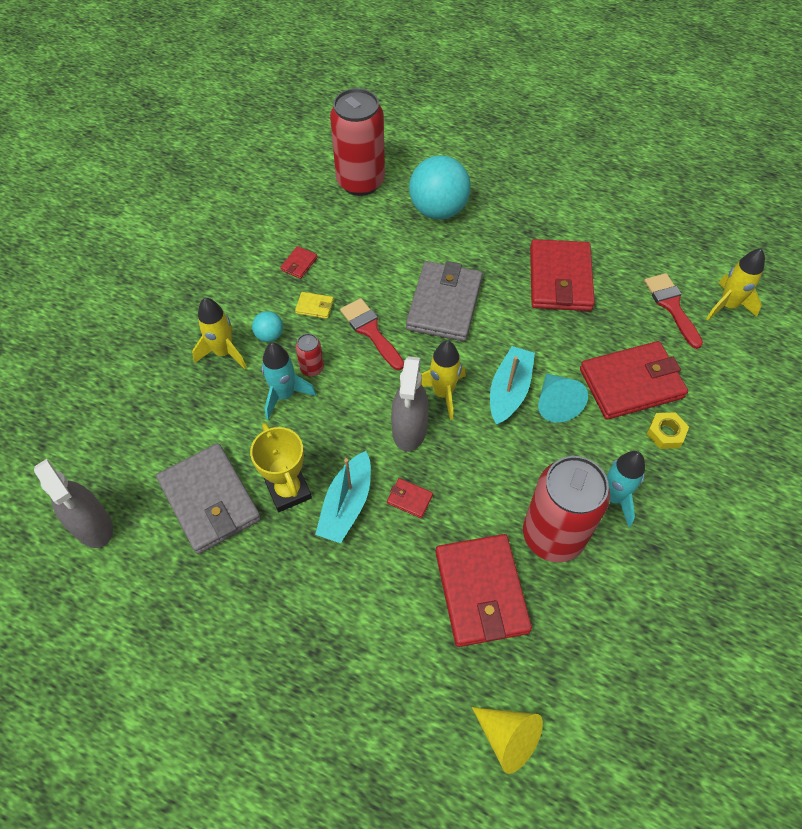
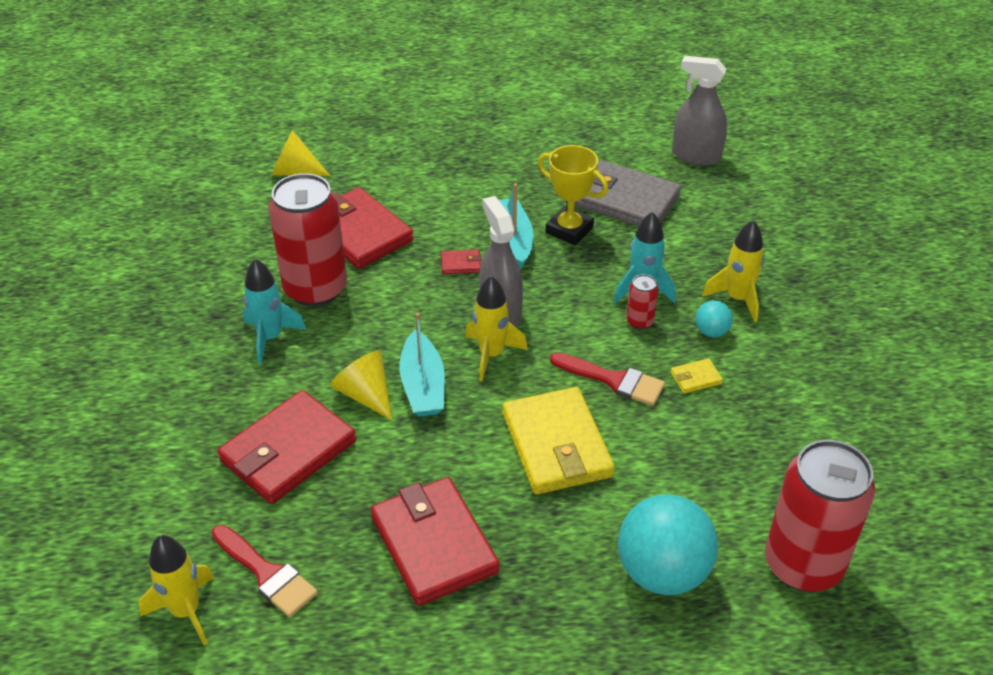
camera: 150 degrees right, 15 degrees down
(299, 264) = (761, 415): red wallet -> none
(444, 304) = (556, 445): grey wallet -> yellow wallet
(556, 403) = (365, 395): turquoise cone -> yellow cone
(666, 433) = (232, 415): yellow nut -> none

